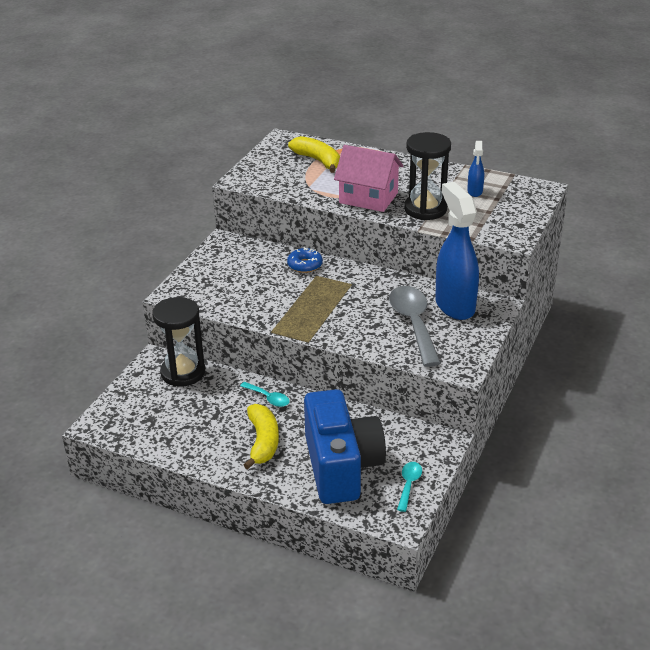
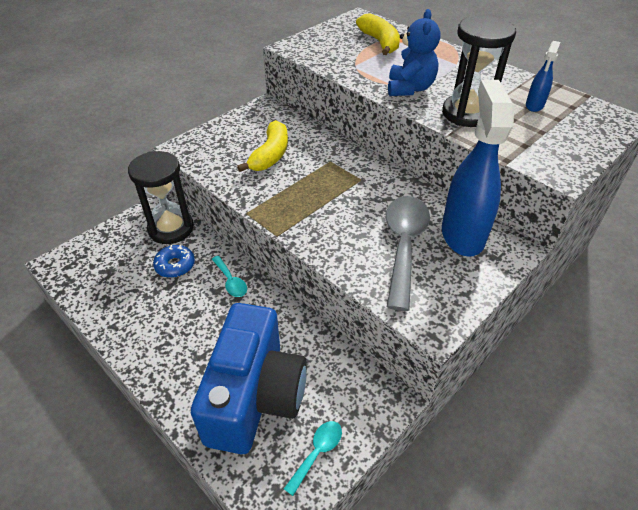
camera: 20 degrees right, 10 degrees up
(263, 442) = (194, 334): yellow banana -> yellow banana (270, 155)
(305, 265) = (325, 147): blue donut -> blue donut (175, 265)
(368, 198) = (410, 88): pink house -> blue teddy bear

